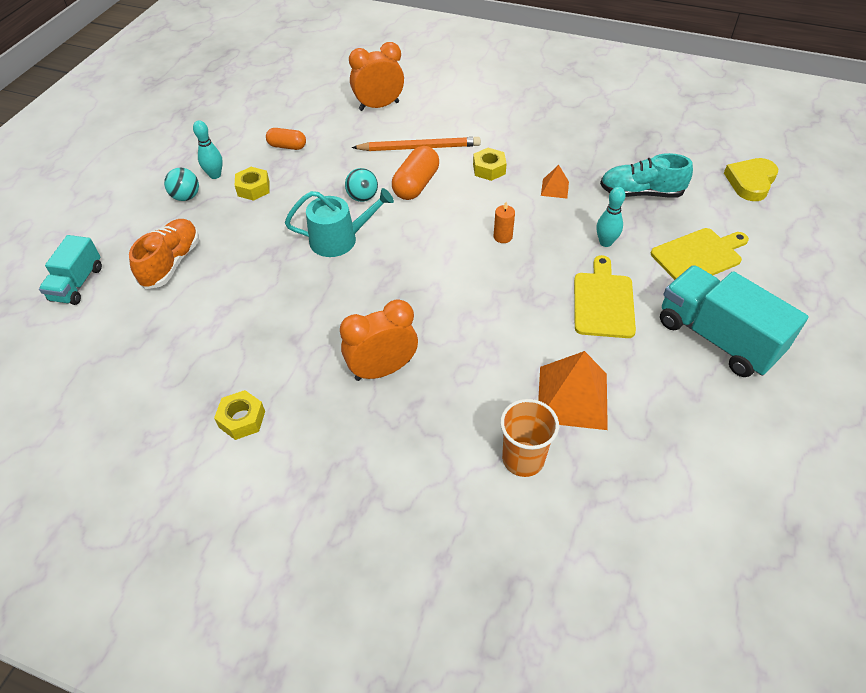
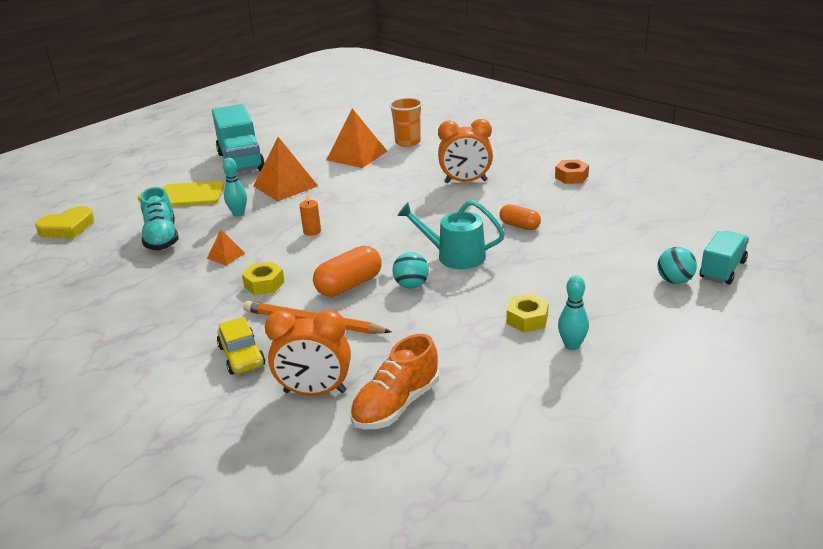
camera: 155 degrees left, 20 degrees down
(171, 263) = (625, 268): orange shoe -> orange shoe (396, 405)
(186, 197) = (610, 327): turquoise ball -> turquoise ball (674, 281)
(242, 419) = (571, 177): yellow nut -> orange nut
(287, 146) = (468, 362): orange capsule -> orange capsule (519, 226)
(447, 114) = (242, 356): none -> yellow car
(603, 302) = (285, 186): yellow cutting board -> orange pyramid
(641, 193) = (162, 238): turquoise shoe -> turquoise shoe turned 45 degrees clockwise

